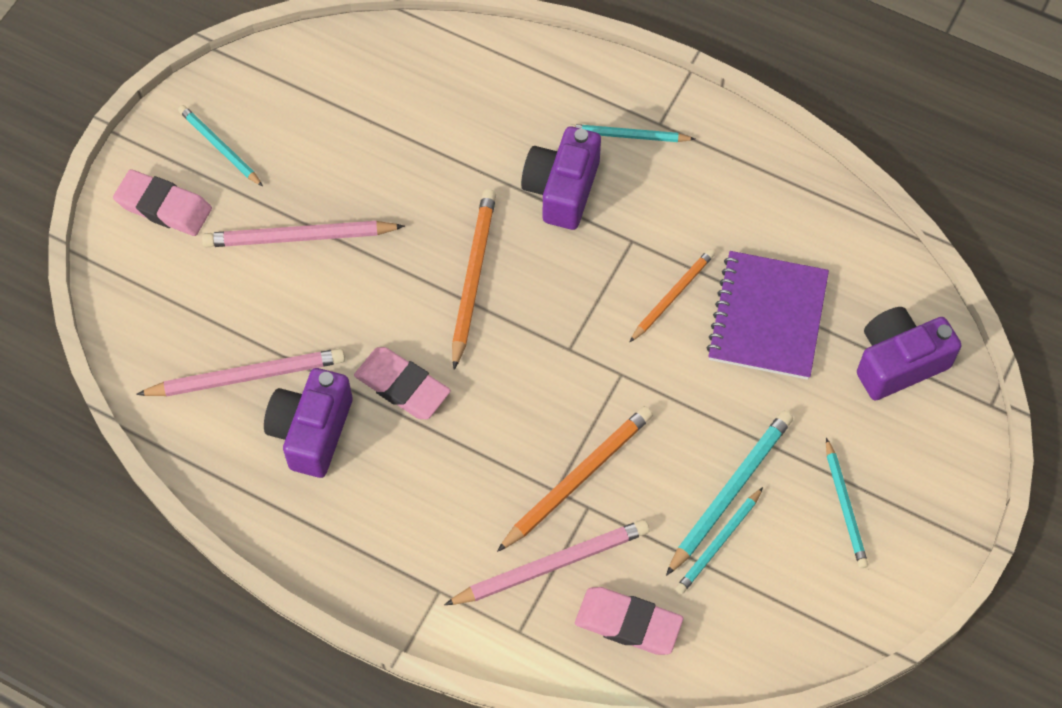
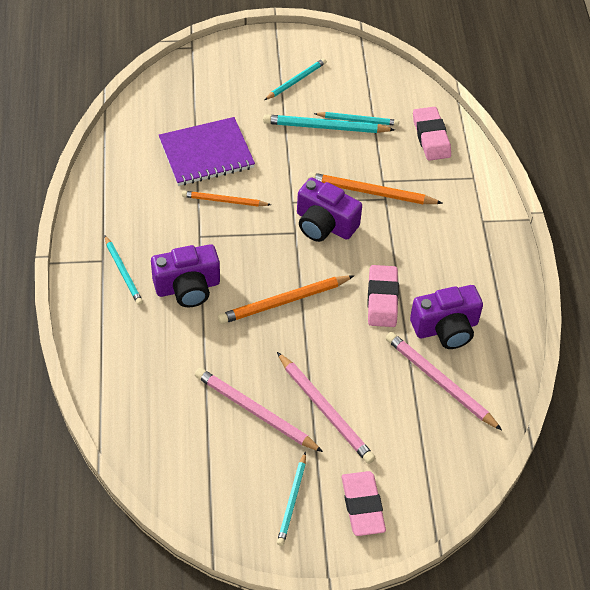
camera: 125 degrees left, 10 degrees down
(551, 565) = (428, 181): pink pencil -> pink pencil (255, 412)
(898, 362) = (194, 90): purple camera -> purple camera (324, 224)

